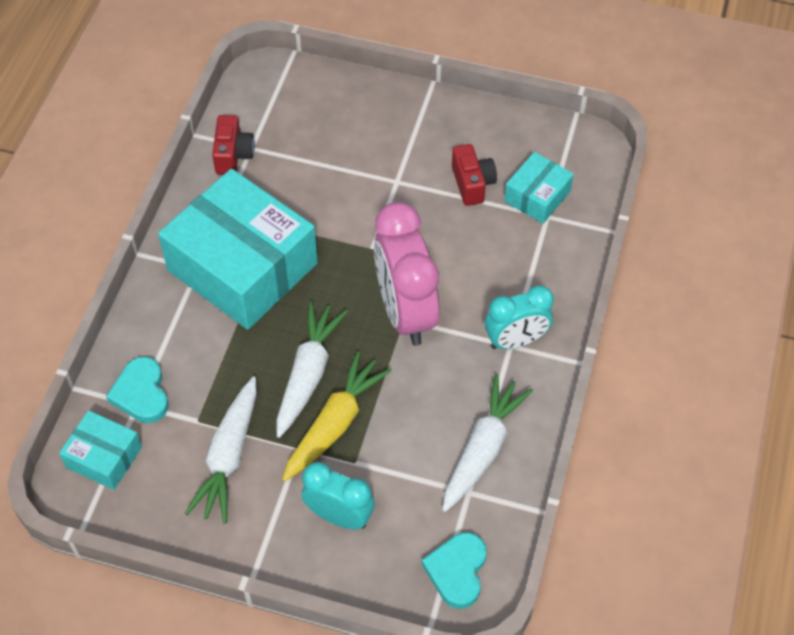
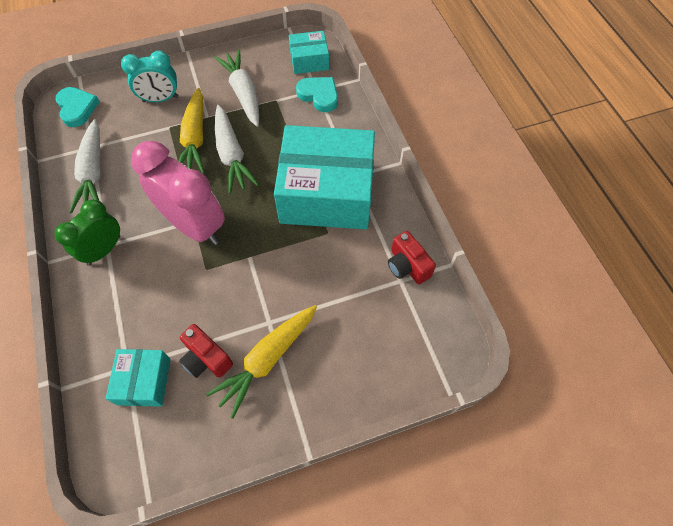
camera: 145 degrees right, 5 degrees up
(419, 154) = (267, 359): none -> yellow carrot
(515, 341) = (104, 250): turquoise clock -> green clock

